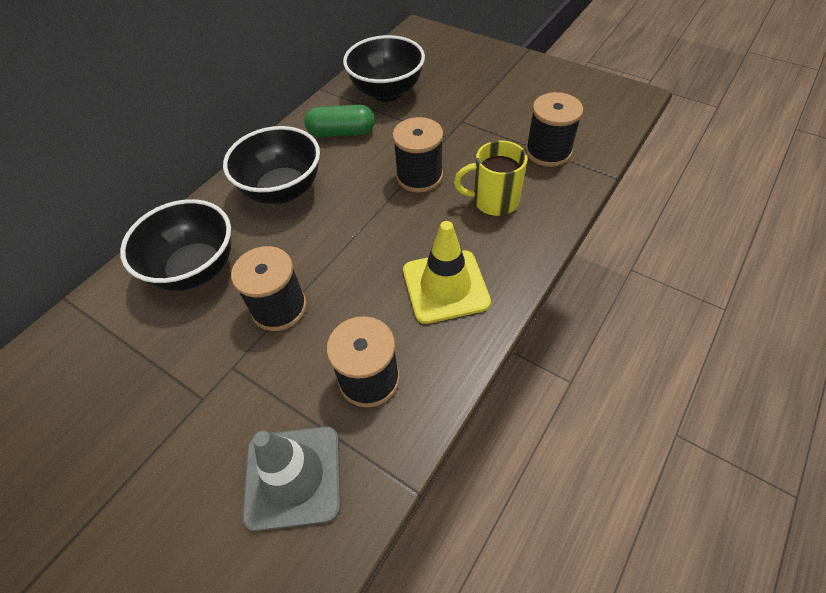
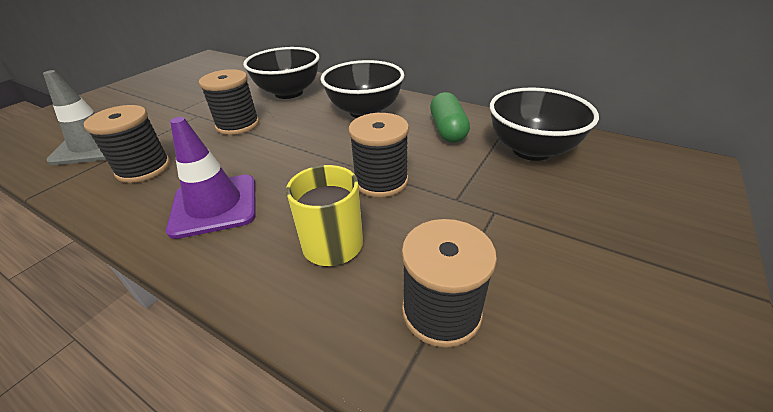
camera: 85 degrees right, 15 degrees down
(445, 286) = (214, 205): yellow traffic cone -> purple traffic cone

